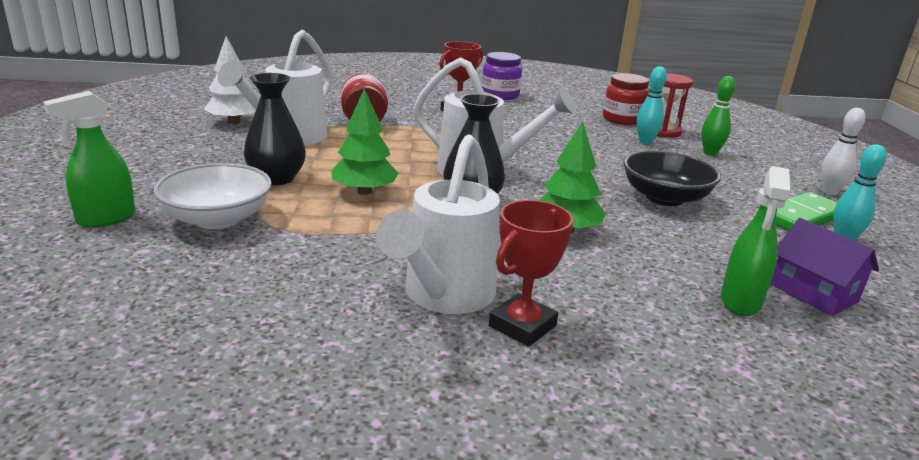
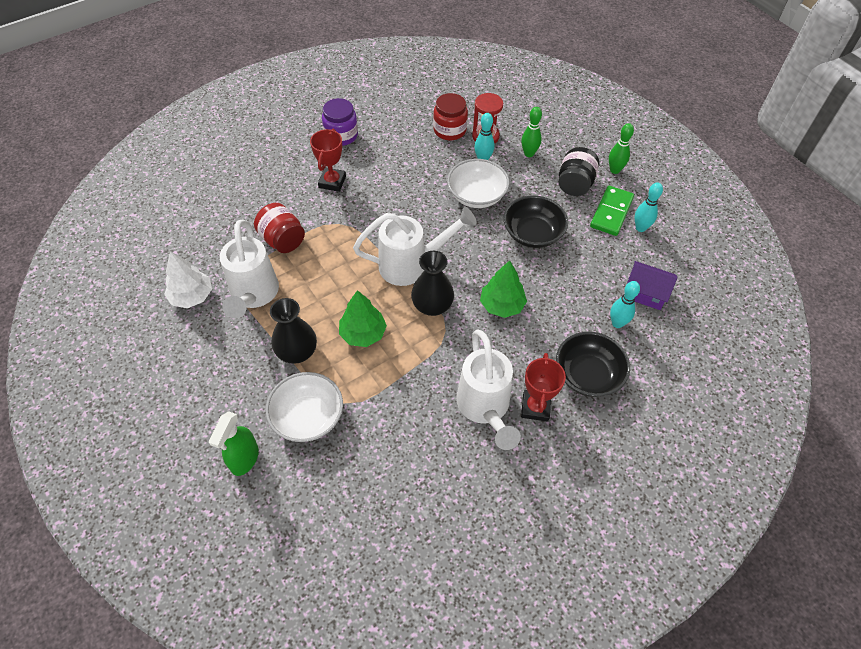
camera: 30 degrees left, 30 degrees up
(614, 157) = (476, 195): none -> white bowl
(644, 329) = (587, 375): none -> black bowl
(740, 302) = (617, 323): green spray bottle -> turquoise bowling pin
(759, 185) = (575, 184): none -> black jar
(829, 192) = (614, 170): white bowling pin -> green bowling pin

